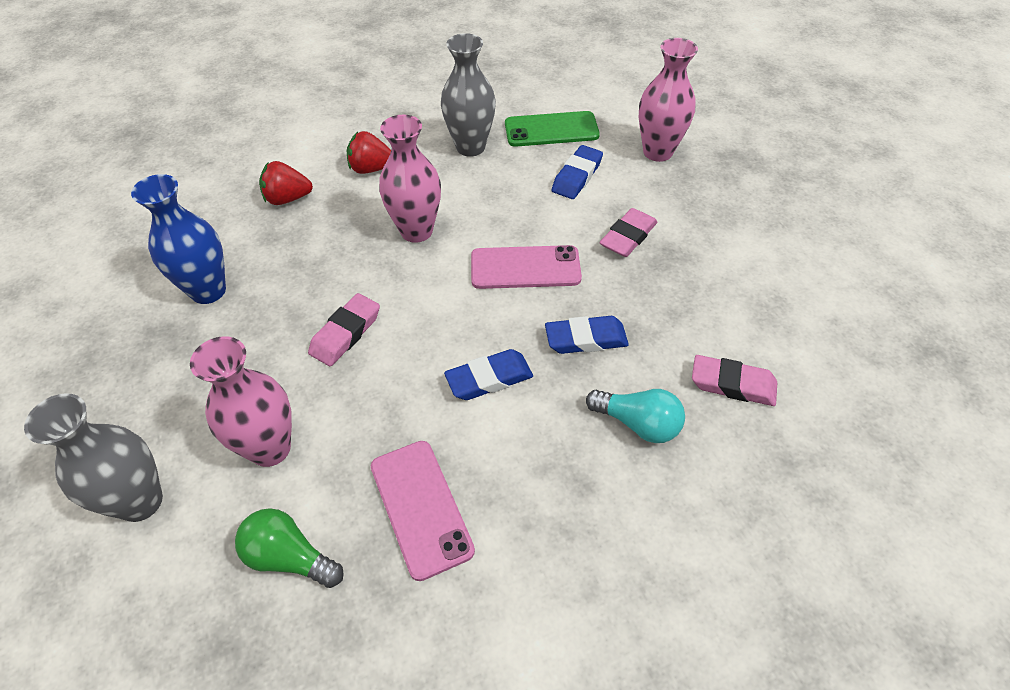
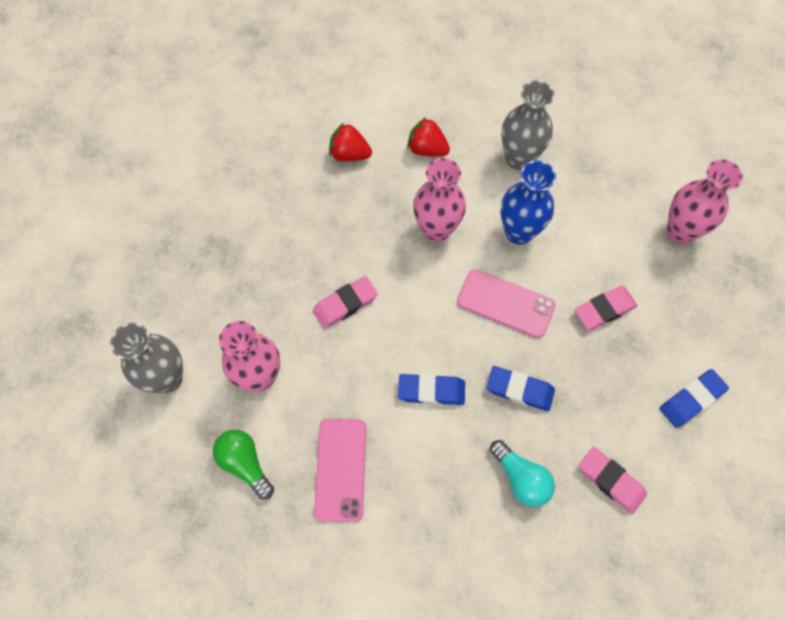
camera: 25 degrees right, 15 degrees up
(208, 291) = (262, 221): blue vase -> blue vase (519, 232)
(551, 130) = (598, 167): green phone -> none
(577, 176) = (594, 228): blue eraser -> blue eraser (691, 399)

